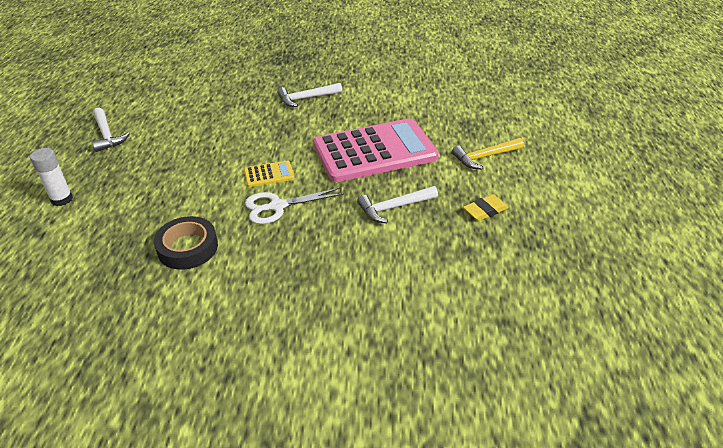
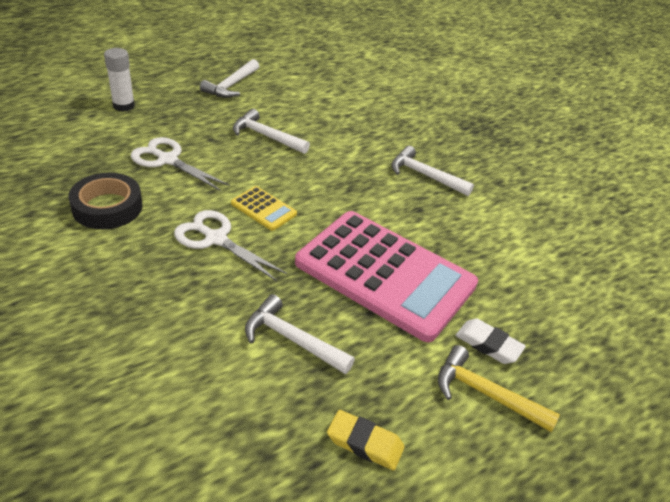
camera: 50 degrees right, 0 degrees up
(164, 199) = (167, 160): none -> white scissors
(191, 143) = (266, 136): none -> white hammer
(455, 140) = (488, 344): none -> white eraser

